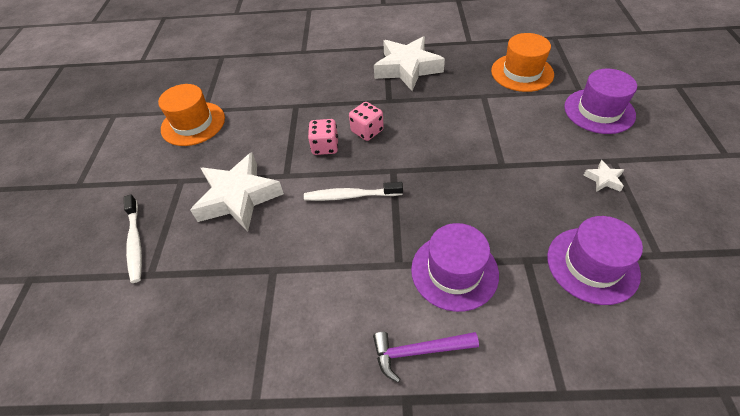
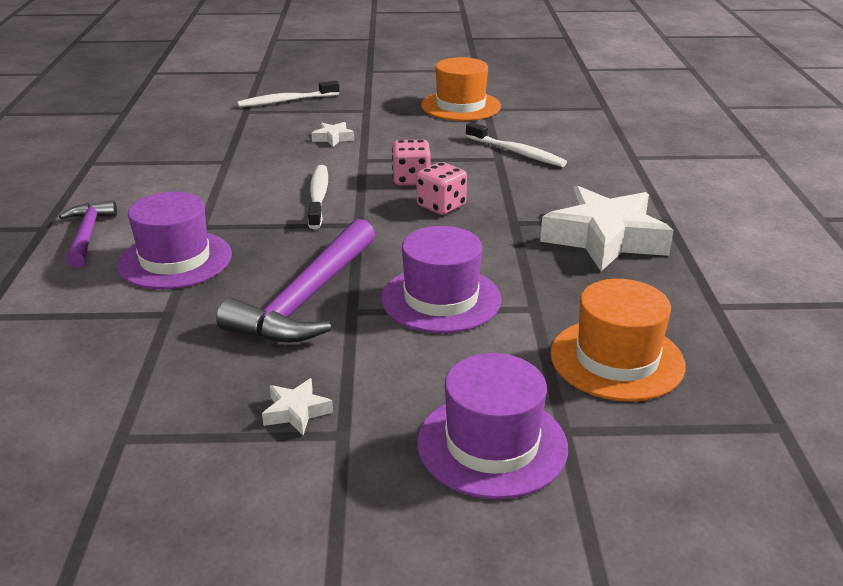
camera: 85 degrees right, 20 degrees down
(238, 197) = (333, 138): white star -> white star, size x0.42
(288, 97) = (517, 152): none -> white toothbrush
(493, 187) = (307, 298): none -> purple hammer
(592, 265) = (133, 367): purple hat -> purple hat (441, 299)

